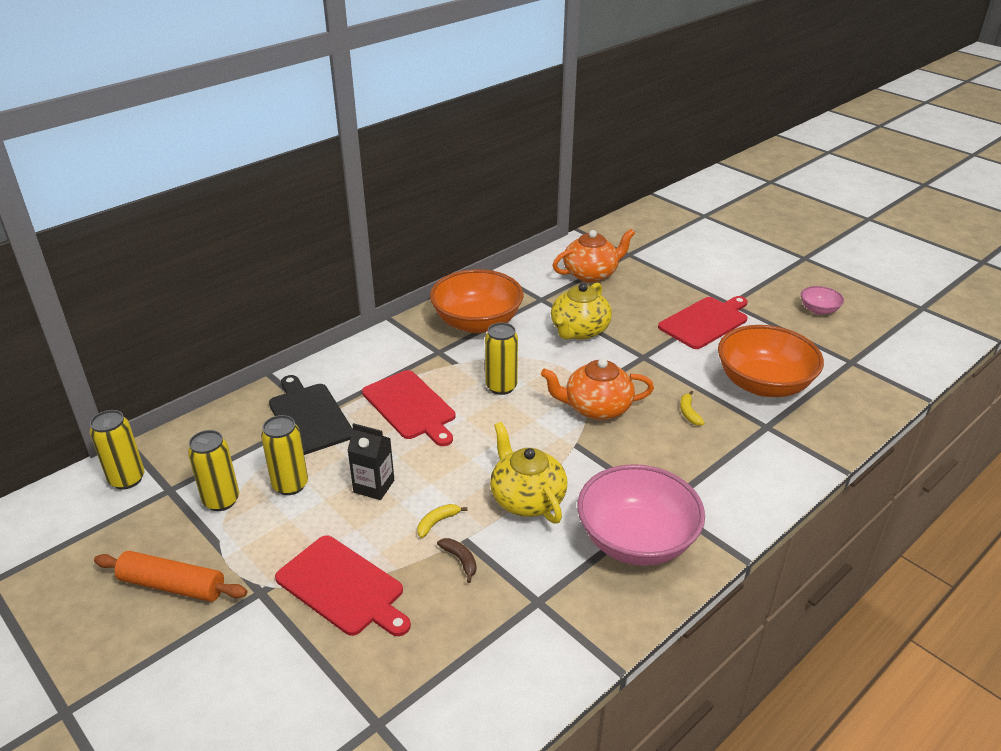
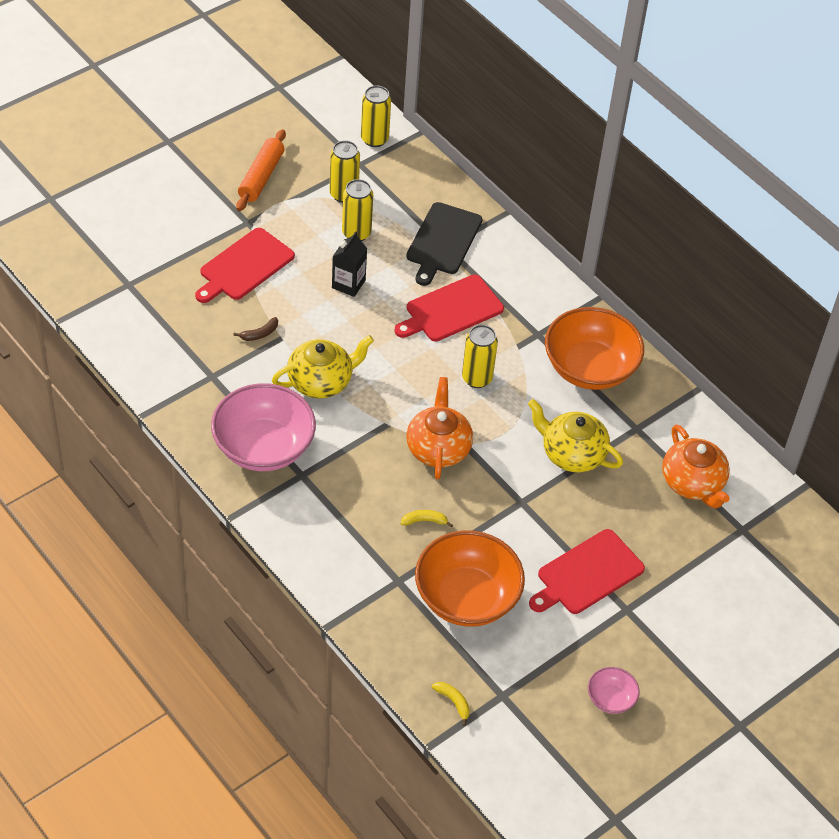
camera: 90 degrees right, 15 degrees up
(309, 416) = (443, 241): black cutting board -> black cutting board turned 135 degrees clockwise
(437, 522) = (302, 322): yellow banana -> yellow banana (453, 702)
(705, 322) = (587, 574): red cutting board -> red cutting board turned 90 degrees clockwise

